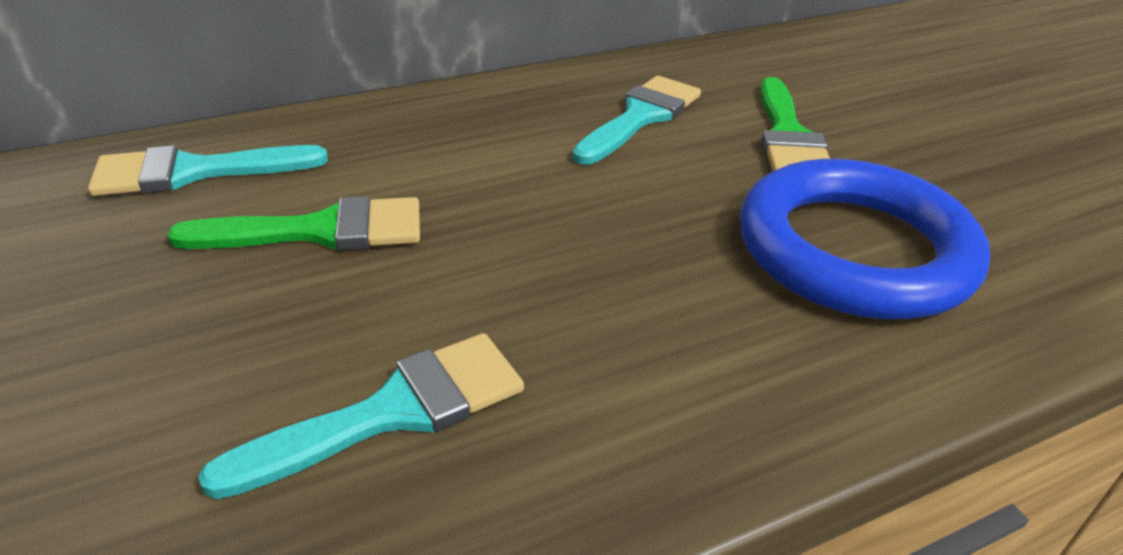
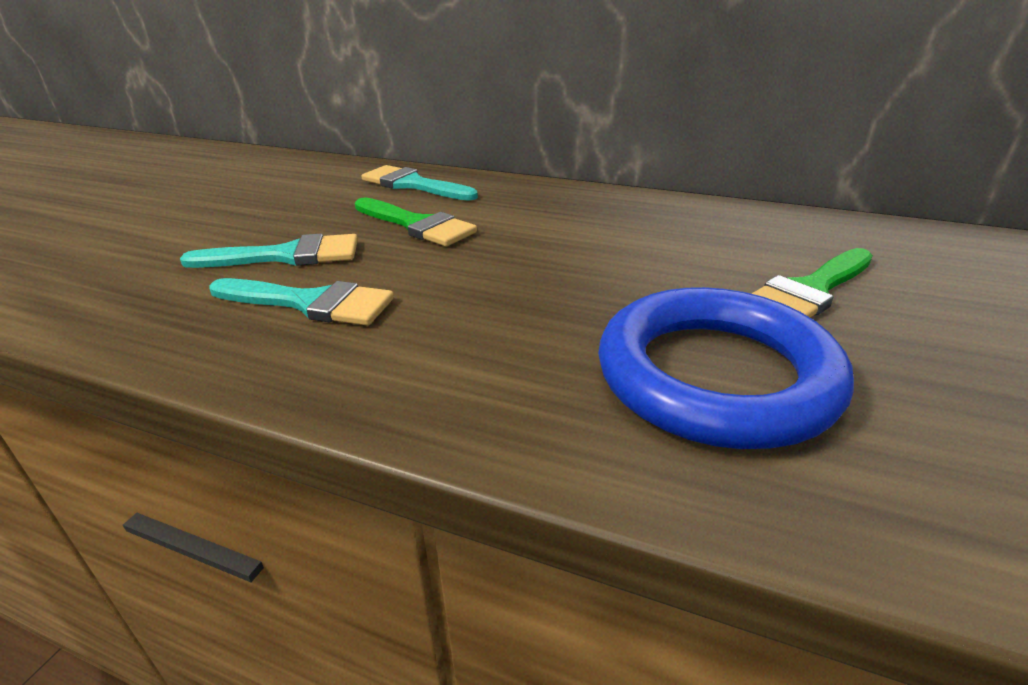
camera: 50 degrees right, 5 degrees down
(641, 117) = (701, 240): turquoise brush -> turquoise brush (287, 256)

